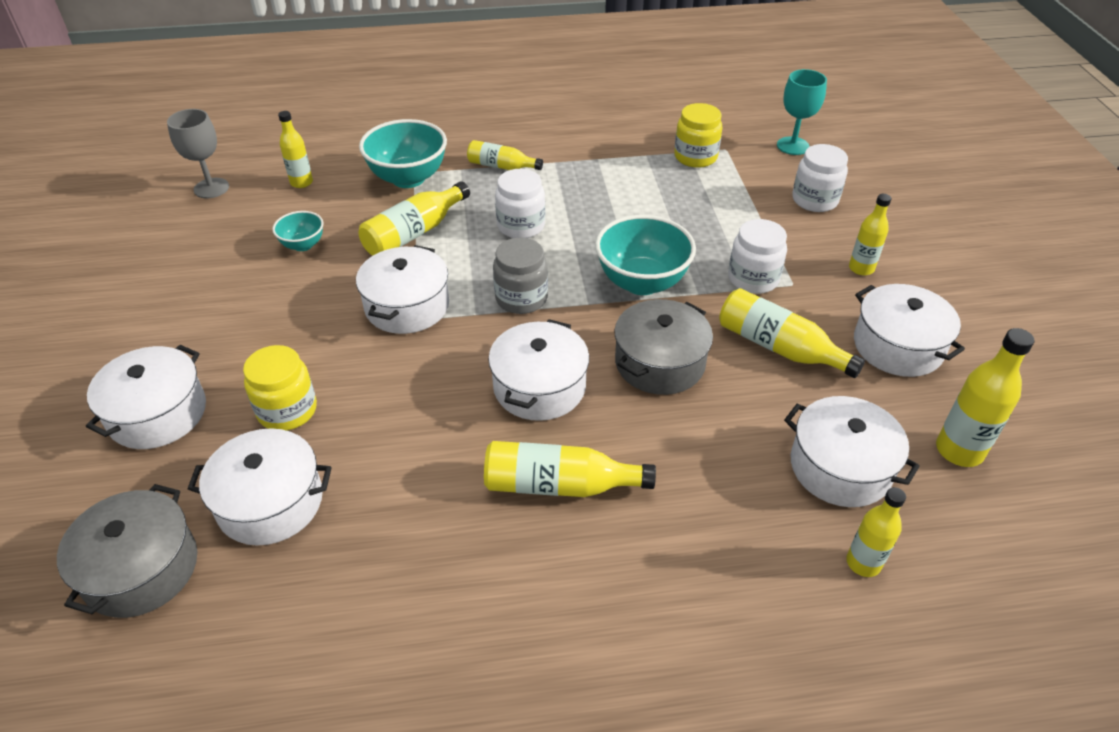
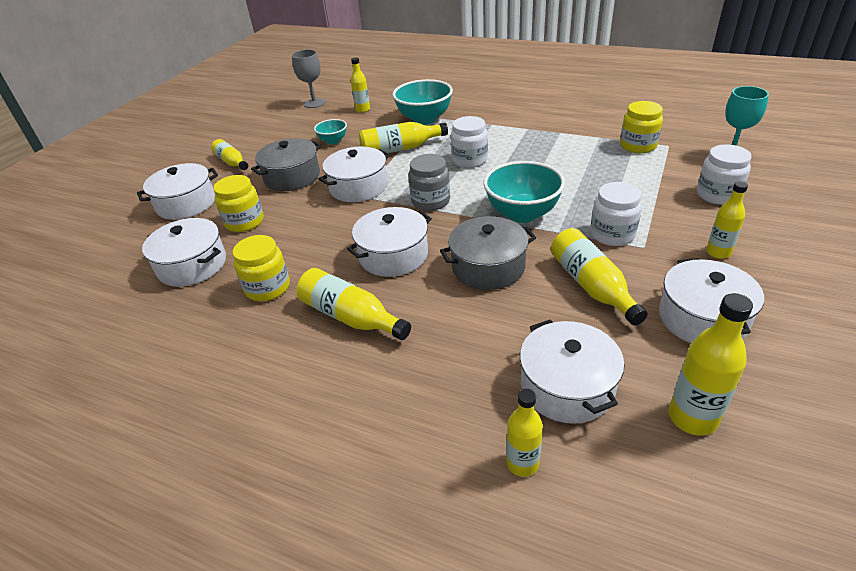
camera: 35 degrees right, 5 degrees down
(141, 568) = (108, 274): grey pot -> grey pot (292, 177)
(416, 490) = (268, 288): none -> yellow jar
(501, 166) = (489, 124): yellow bottle -> yellow bottle (231, 162)

